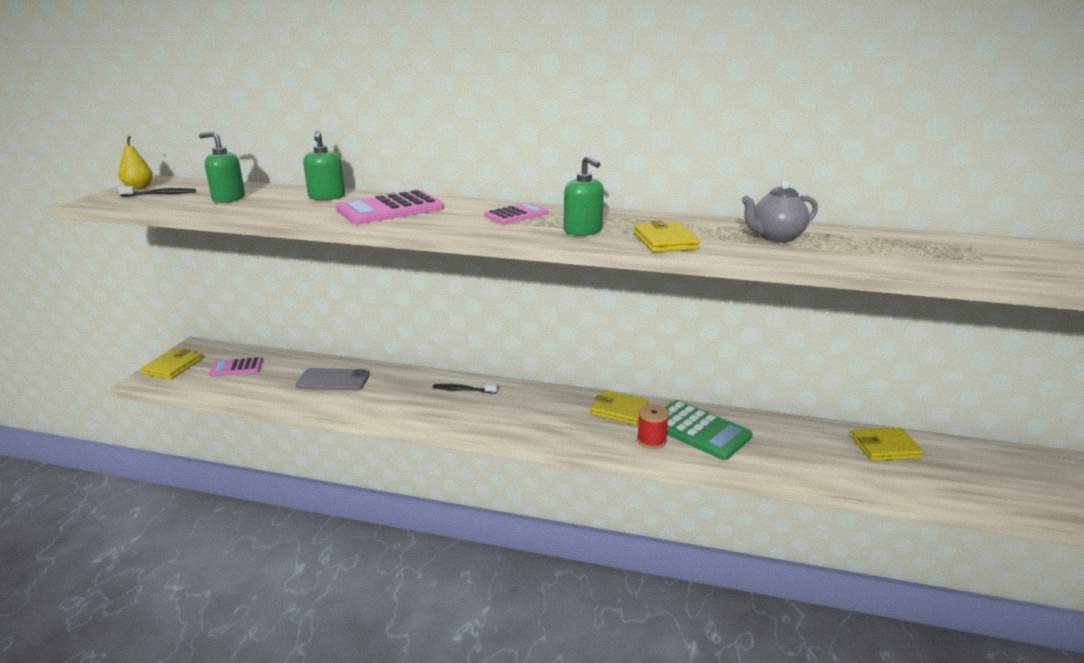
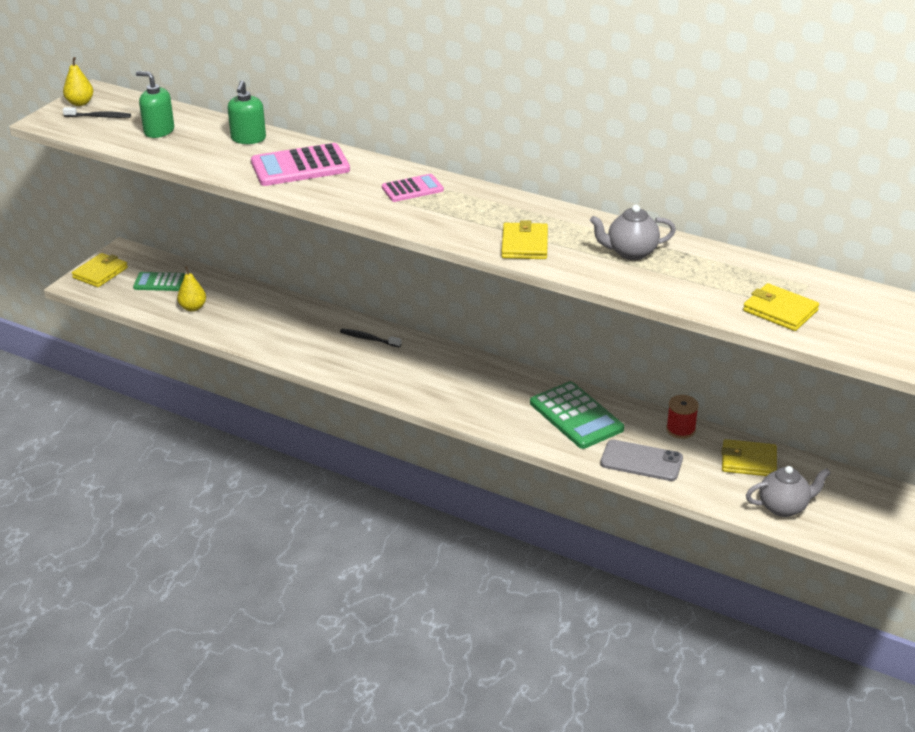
camera: 15 degrees right, 10 degrees up
(236, 368) = (159, 282): pink calculator -> green calculator
(275, 385) = (193, 307): none -> yellow pear
(333, 380) = (248, 310): grey phone -> grey phone (641, 461)
(583, 231) = (460, 221): green soap dispenser -> none
(619, 410) = (510, 383): yellow wallet -> yellow wallet (780, 311)
(651, 440) = (524, 419): red spool -> red spool (680, 429)
(955, 486) = (784, 507): none -> grey teapot

